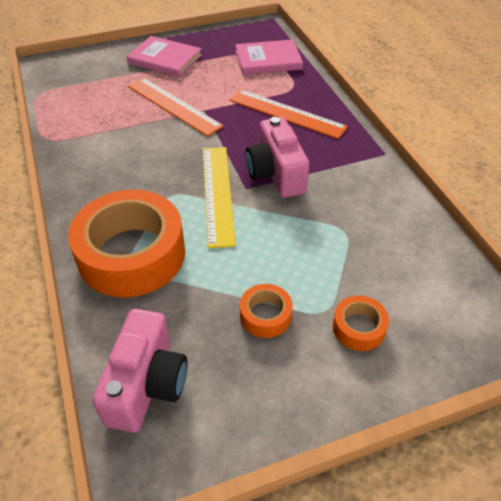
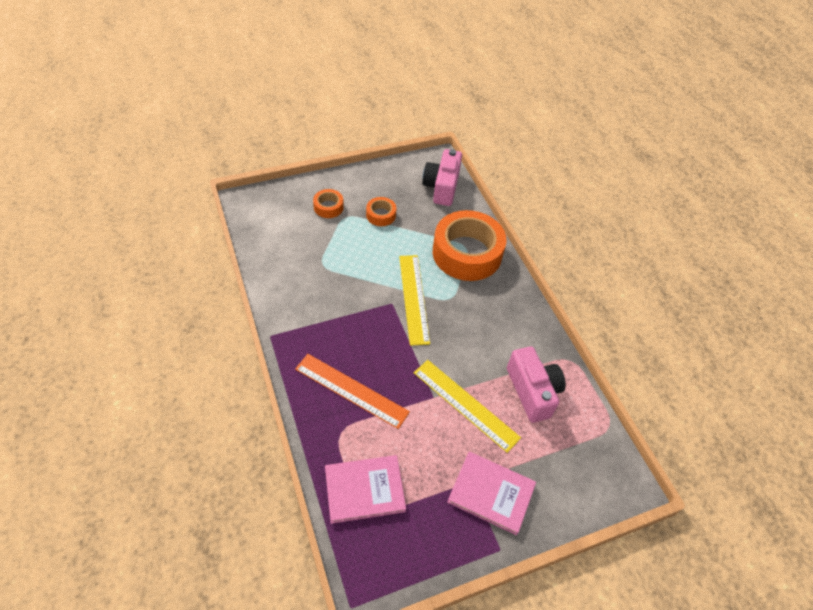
camera: 175 degrees right, 5 degrees up
(173, 106) = (465, 404): orange ruler -> yellow ruler
(276, 174) = (367, 316): pink camera -> pink camera (532, 391)

